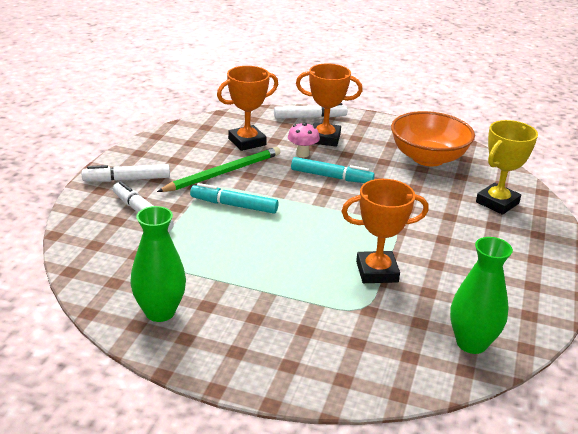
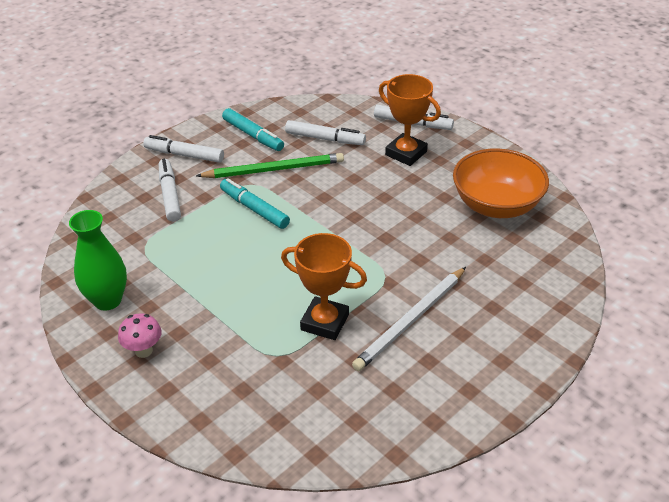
camera: 30 degrees right, 10 degrees up
(247, 142) = (325, 139): orange trophy -> white marker
(302, 154) = (367, 167): pink mushroom -> pink mushroom (143, 351)
(331, 177) = (373, 202): turquoise marker -> turquoise marker (253, 135)
(443, 251) = (410, 321): none -> white pencil
(471, 343) = (347, 429): green vase -> none
(497, 203) = (523, 281): yellow trophy -> none

